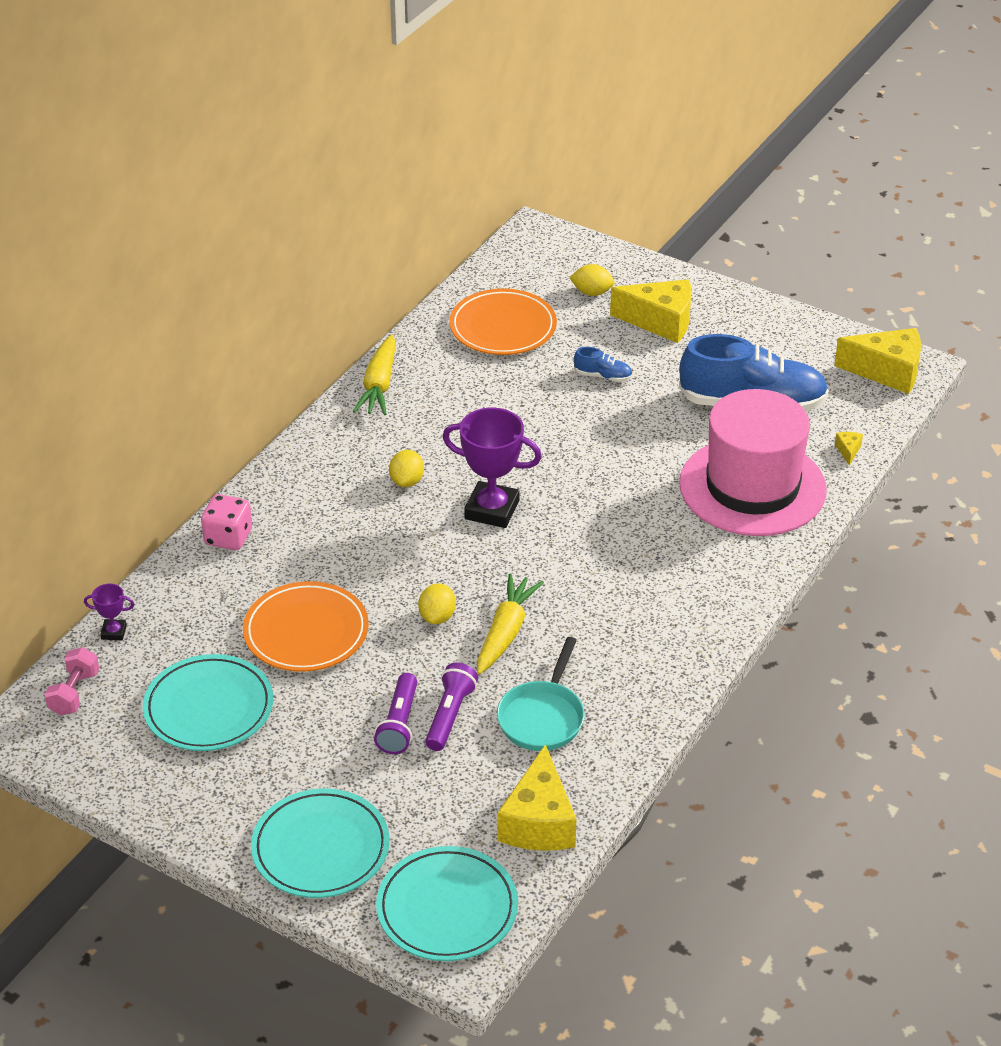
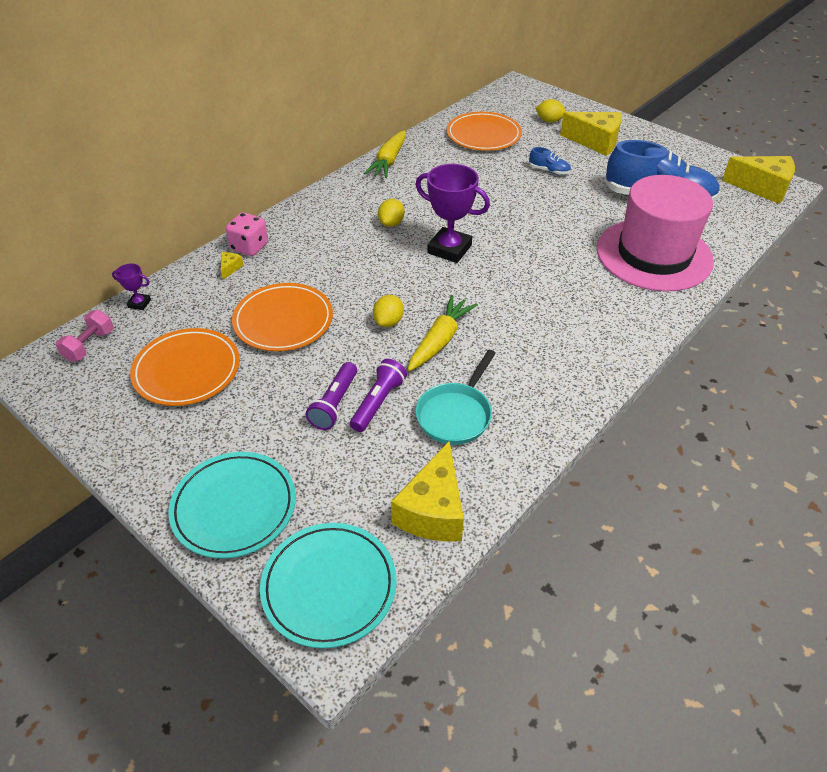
camera: 10 degrees right, 5 degrees up
(209, 708) = (187, 370): turquoise plate -> orange plate
(848, 451) = (731, 237): yellow cheese -> yellow cheese (230, 268)

